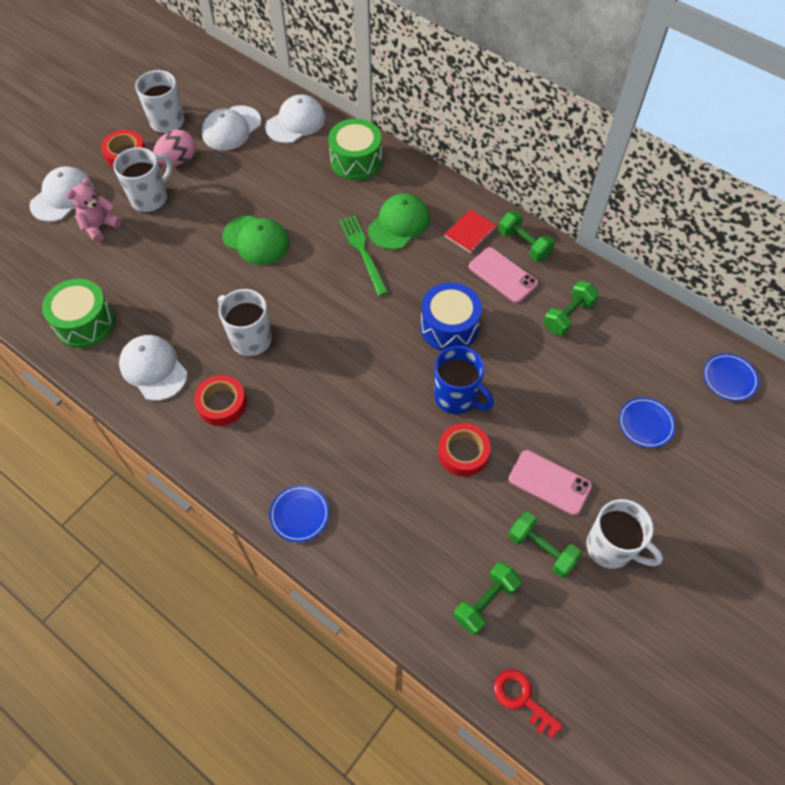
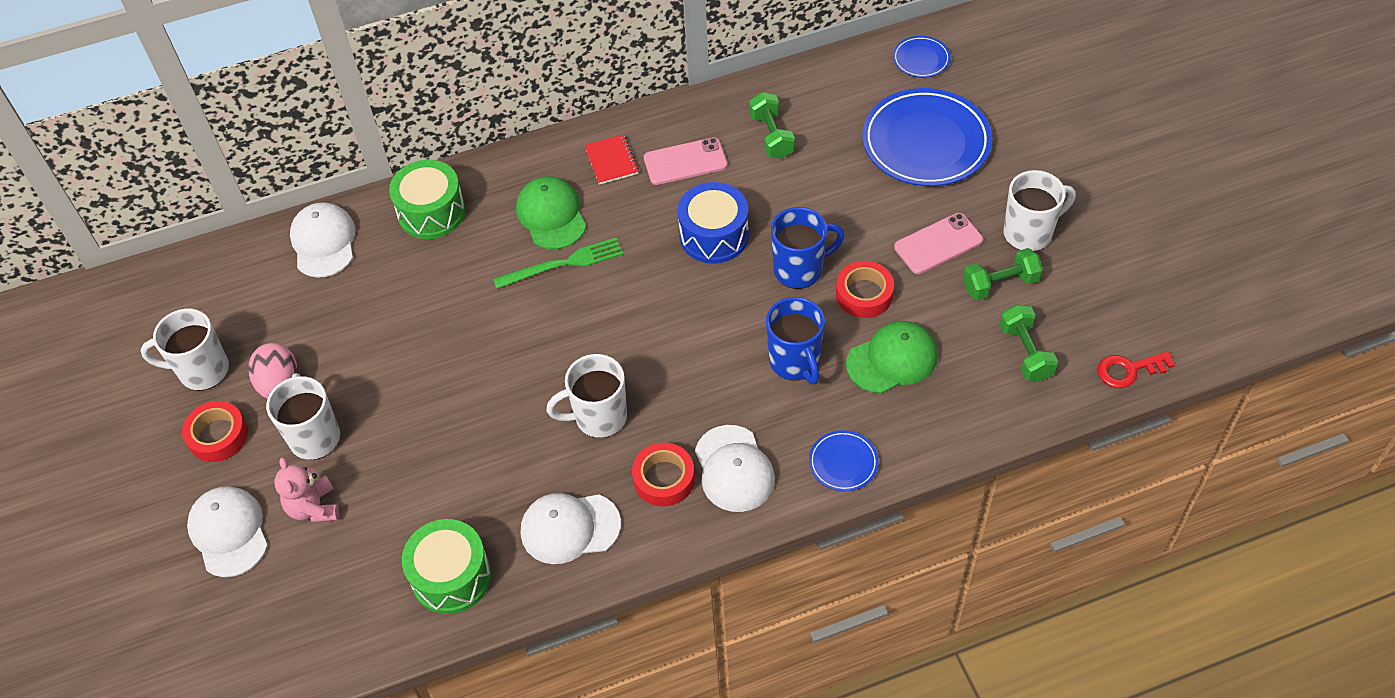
camera: 55 degrees left, 5 degrees down
(231, 128) = (275, 308): white cap -> white cap (734, 469)
(256, 240) = (467, 355): green cap -> green cap (892, 359)
(363, 252) = (563, 264): green fork -> green fork turned 150 degrees clockwise
(370, 437) = (795, 362): none -> blue mug
(524, 244) = (662, 126): green dumbbell -> none
(645, 424) = (926, 142): blue plate -> blue plate, size x2.14

